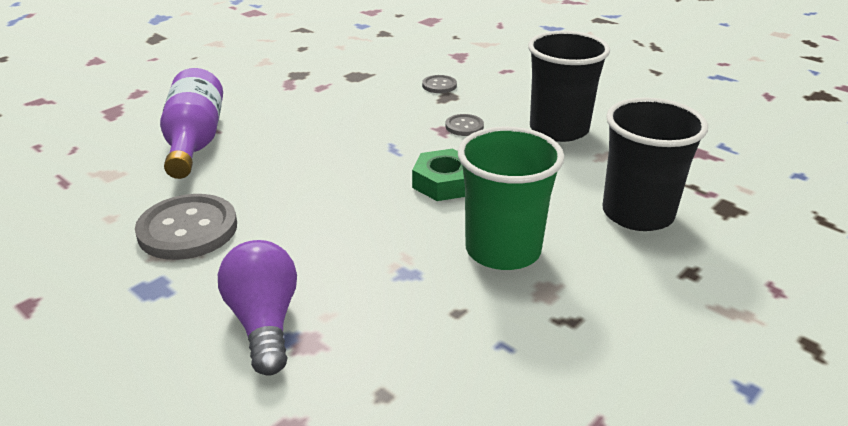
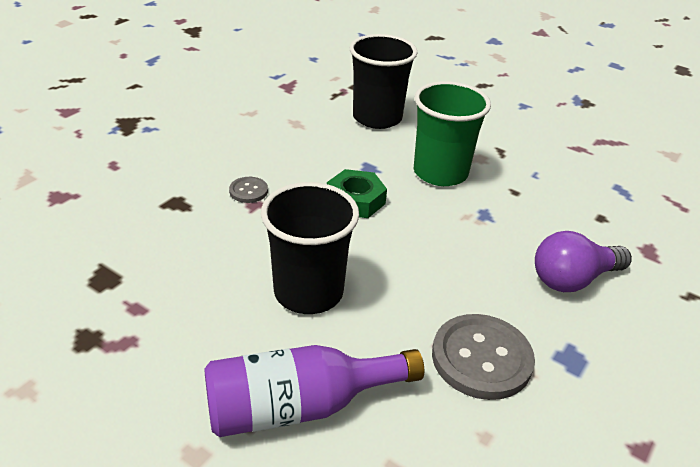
camera: 100 degrees left, 5 degrees up
(439, 85) = (147, 209): grey button -> none
(559, 129) = (253, 140): black cup -> black cup (308, 292)

